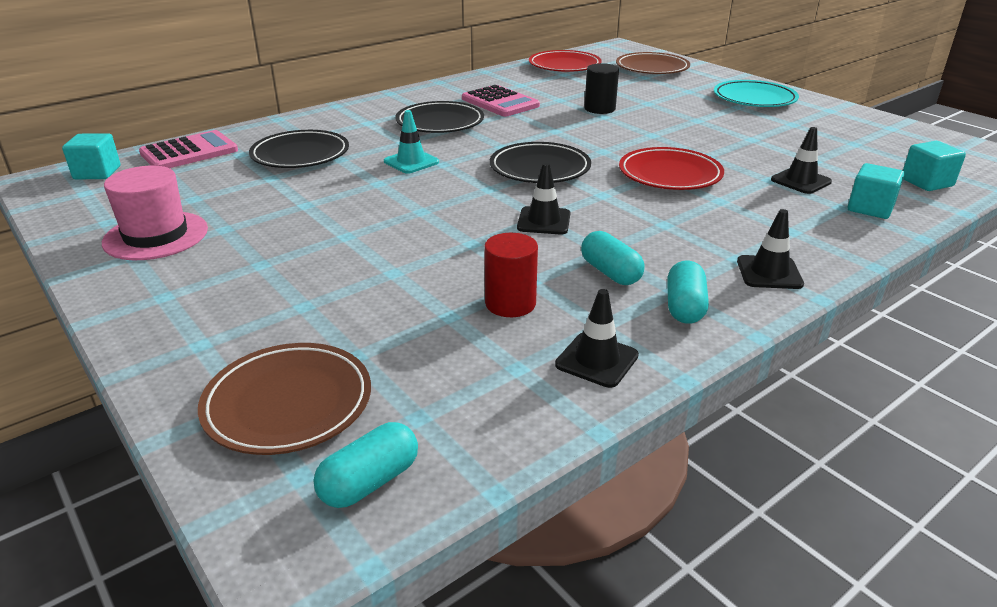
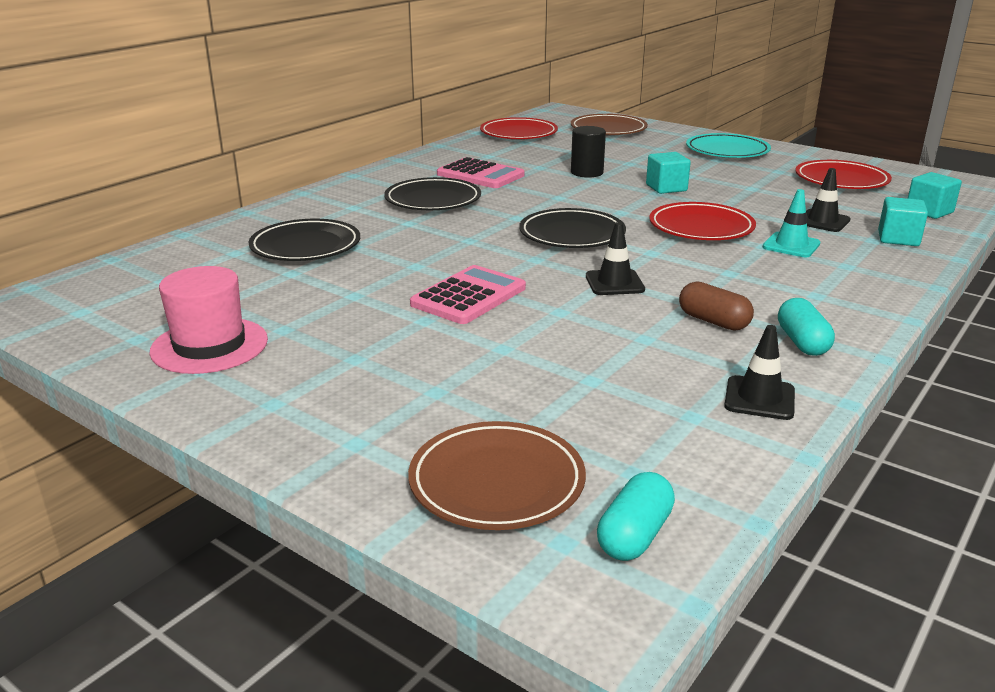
camera: 15 degrees left, 5 degrees down
(97, 173) = (77, 289): turquoise cube -> turquoise cube (666, 188)
(189, 152) = (172, 256): pink calculator -> pink calculator (469, 296)
(411, 162) = (434, 241): turquoise traffic cone -> turquoise traffic cone (791, 245)
(510, 303) = (641, 361): red cylinder -> none
(610, 273) = (713, 321): turquoise capsule -> brown capsule
(769, 273) = (853, 304): black traffic cone -> none
(853, 139) = (841, 180): none -> red plate

